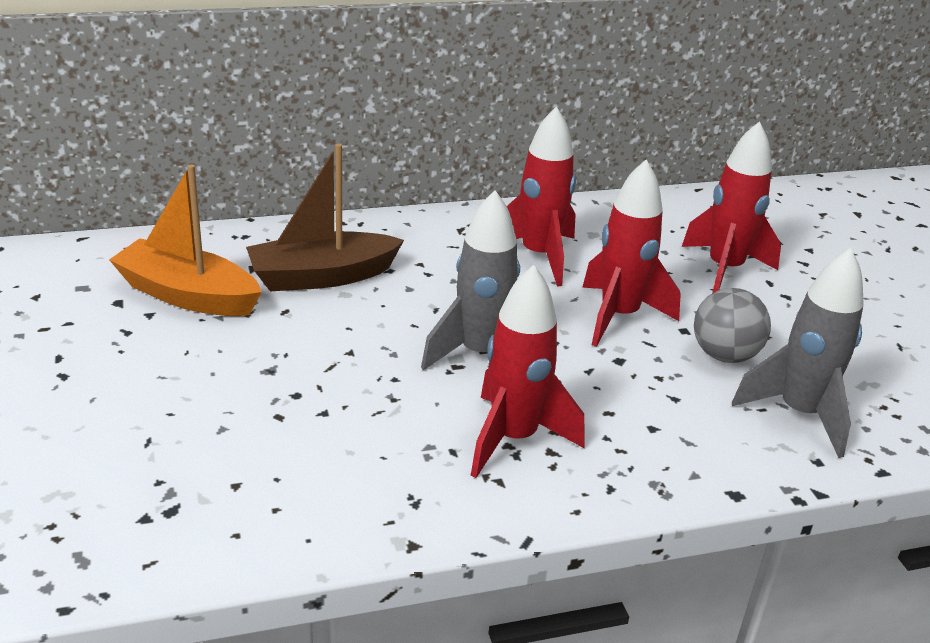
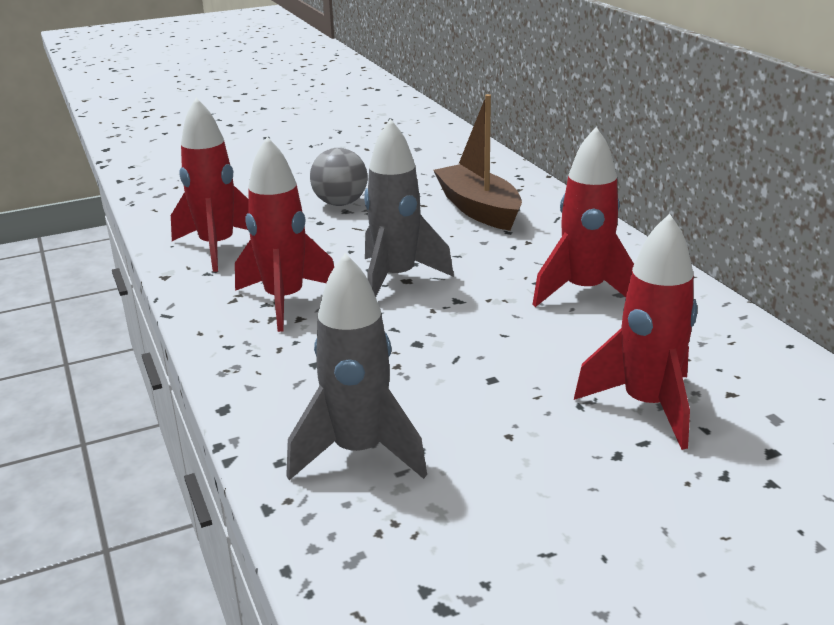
camera: 85 degrees right, 5 degrees down
(188, 295) = (425, 174): orange boat -> none
(618, 316) = (495, 339): red rocket -> red rocket (217, 247)
(724, 355) = (453, 404): grey ball -> grey ball (340, 203)

